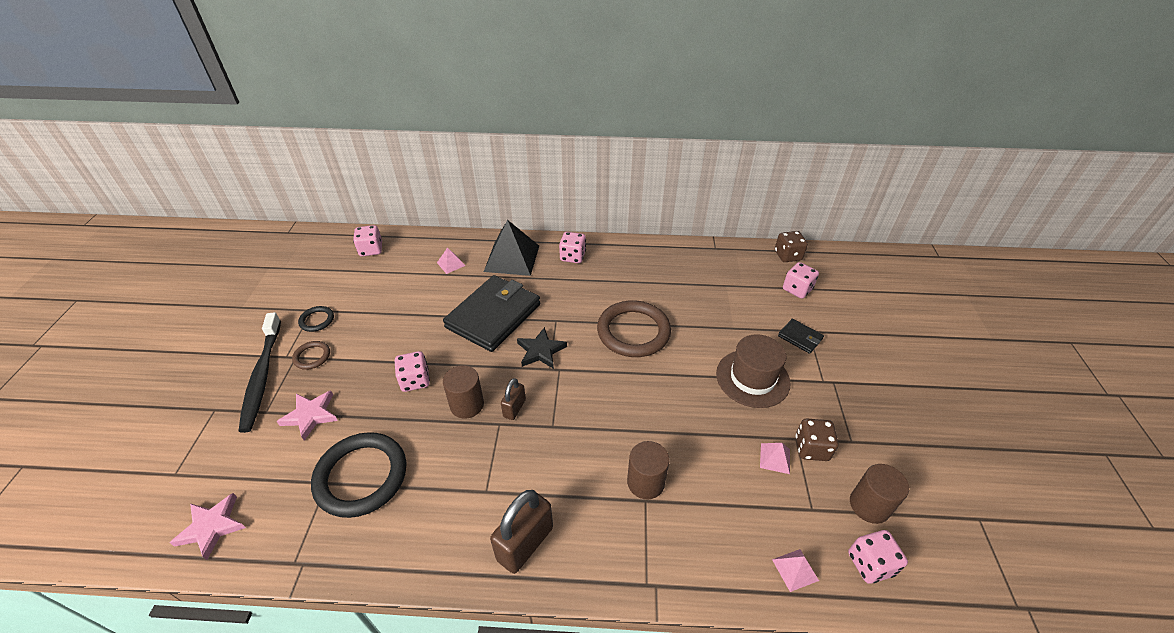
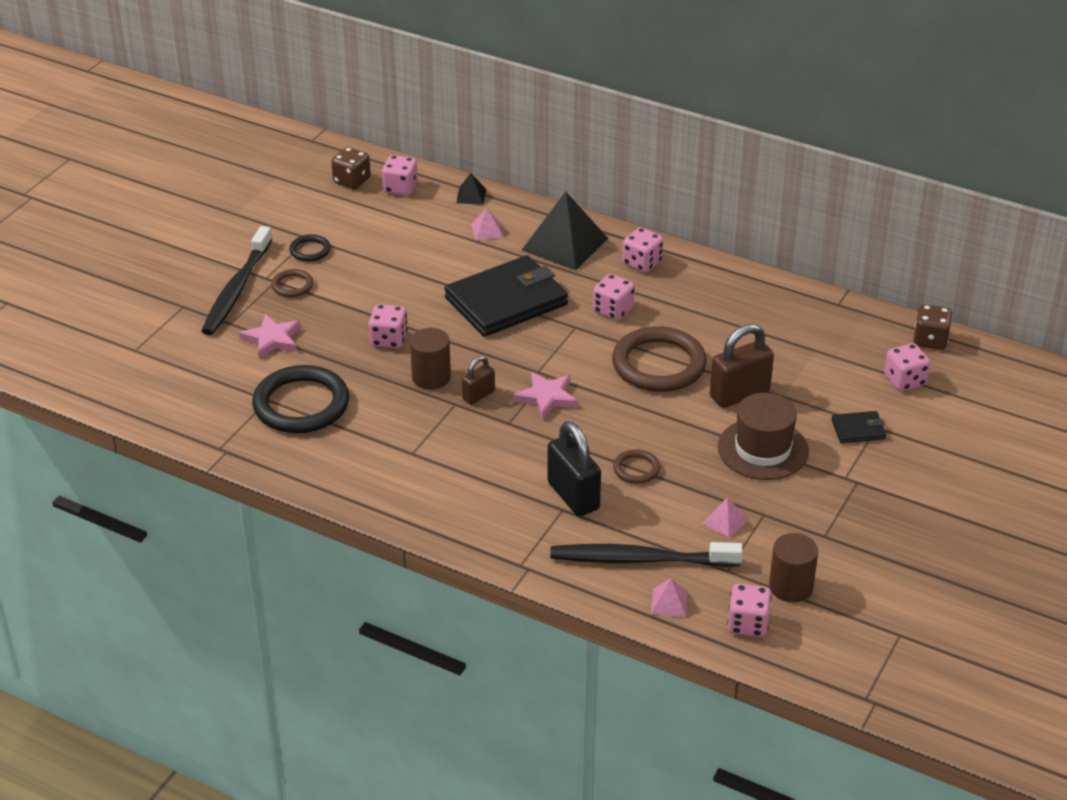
camera: 25 degrees right, 5 degrees down
(212, 527) = (158, 400): pink star -> pink star (547, 397)
(426, 241) = (471, 196): none -> black pyramid
(525, 543) = (427, 501): brown padlock -> brown padlock (739, 394)
(541, 351) = (539, 352): black star -> none
(575, 298) = (613, 310): none -> pink dice
(645, 482) = (573, 496): brown cylinder -> black padlock
(677, 433) = (636, 469): none -> brown ring
(740, 529) = (640, 559): none -> black toothbrush
(800, 337) = (858, 429): black wallet -> black wallet turned 75 degrees counterclockwise
(811, 448) = (773, 527): brown dice -> brown dice (352, 181)

